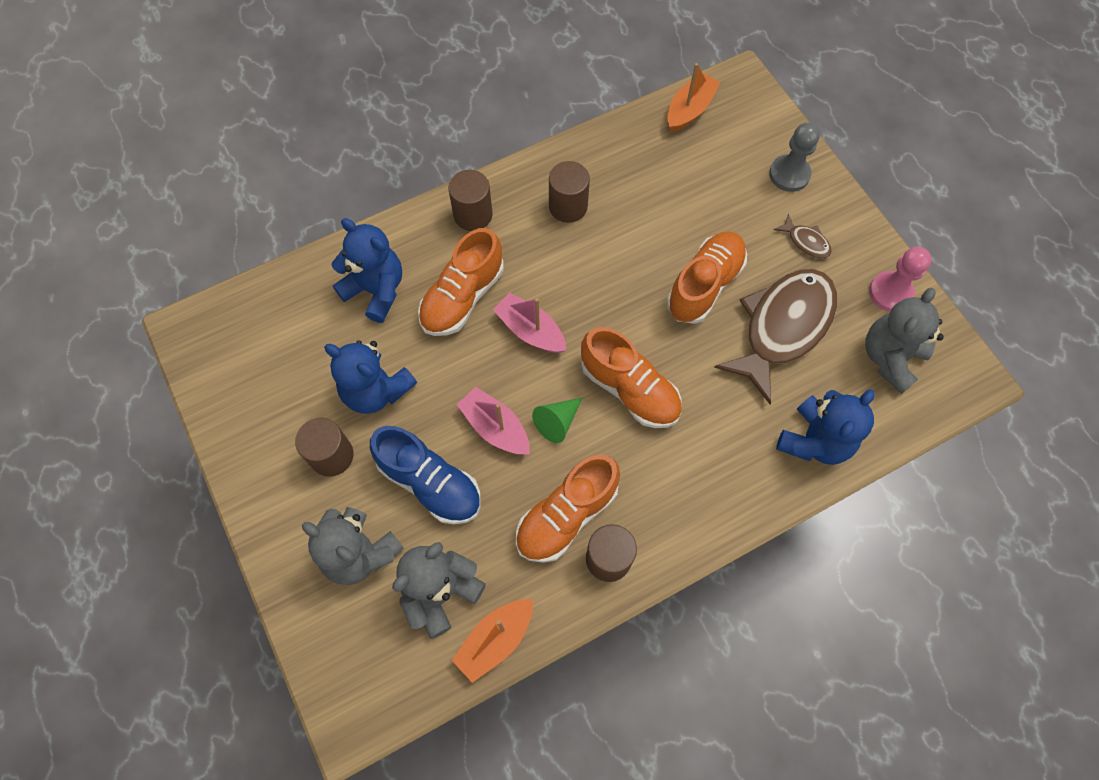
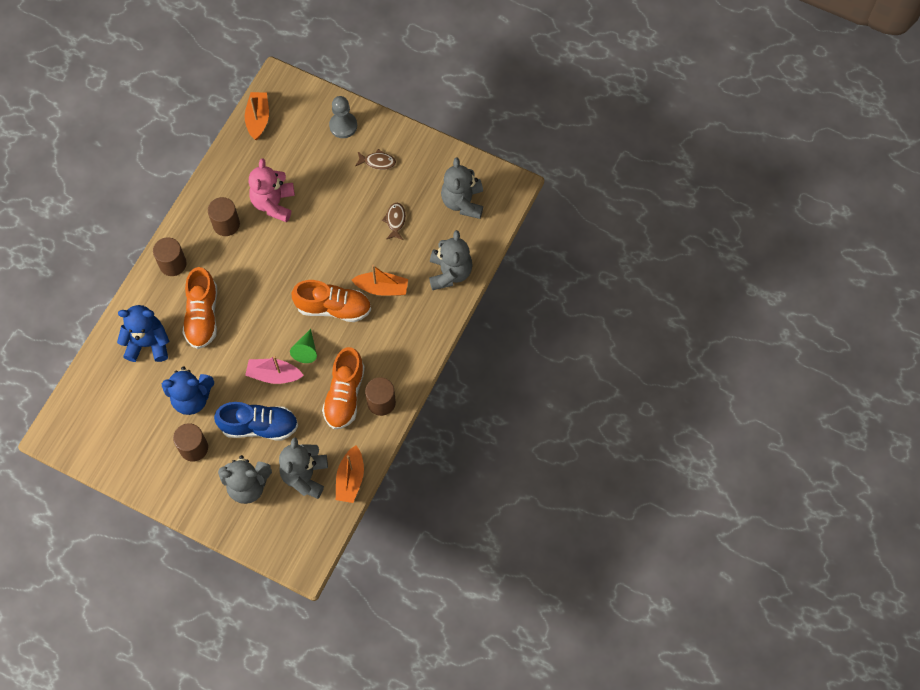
camera: 35 degrees left, 0 degrees up
(530, 330) = (255, 310): pink boat -> none
(642, 216) = (273, 203): none -> pink teddy bear
(704, 285) = (337, 223): orange shoe -> none
(709, 404) = (382, 288): none -> orange boat
(783, 327) = (395, 221): brown fish -> brown fish, size x0.41
(814, 440) = (450, 273): blue teddy bear -> grey teddy bear
(890, 292) = (442, 164): pink pawn -> none

